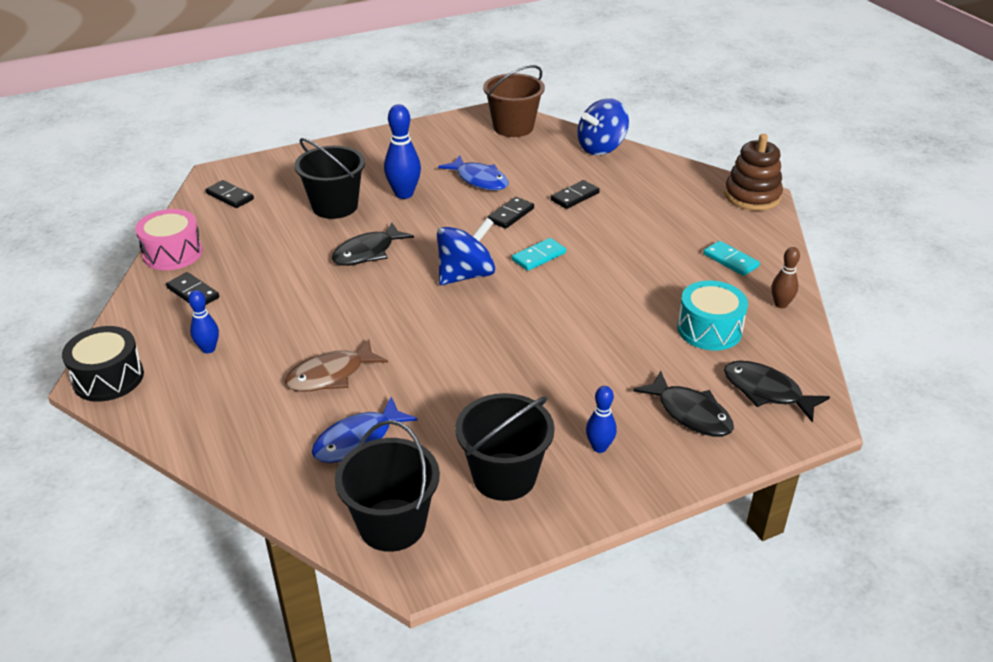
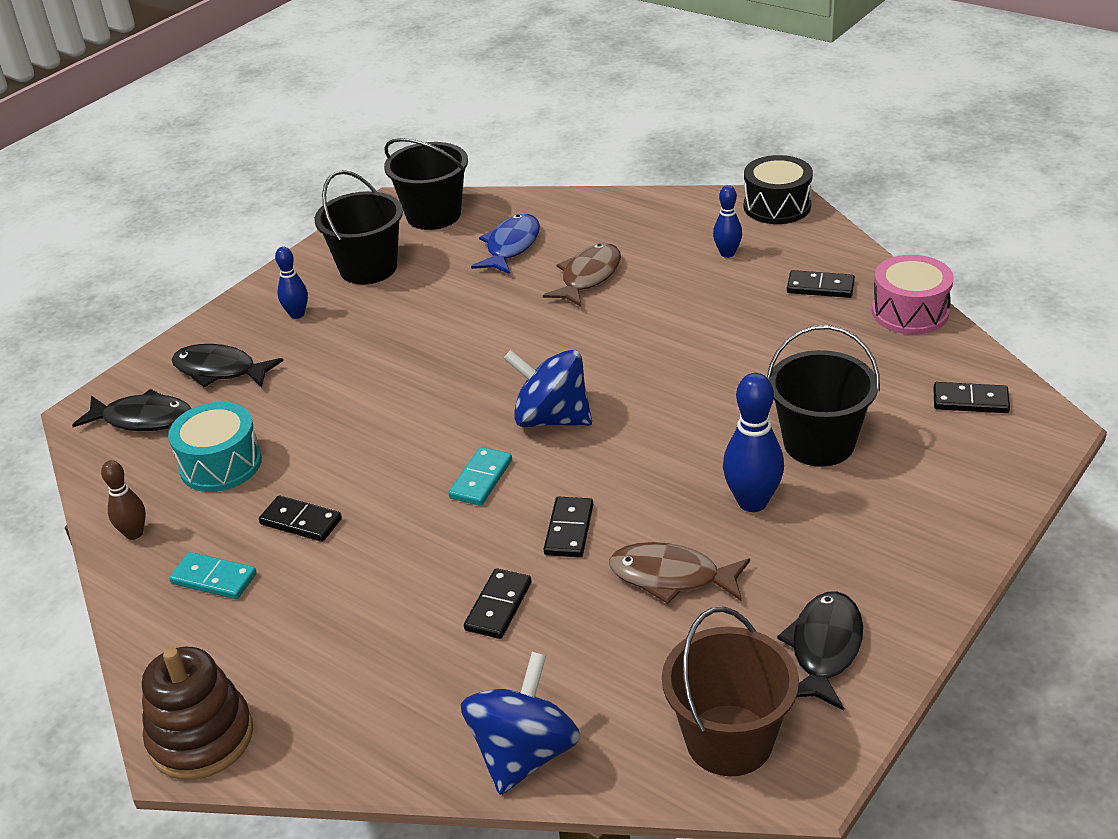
camera: 155 degrees right, 0 degrees up
(367, 252) = (697, 399): black fish -> black fish (824, 649)
(466, 275) = (551, 419): blue spinning top -> blue spinning top turned 90 degrees clockwise
(479, 180) = (671, 577): blue fish -> brown fish
(665, 272) = (301, 522): none -> black domino

